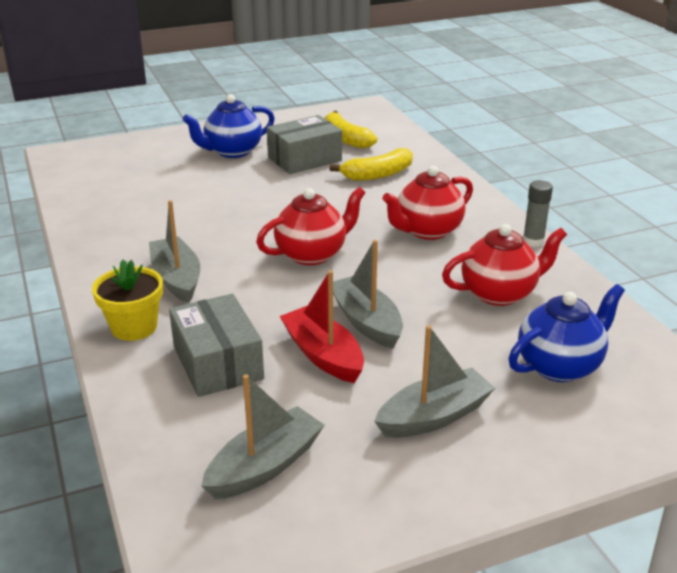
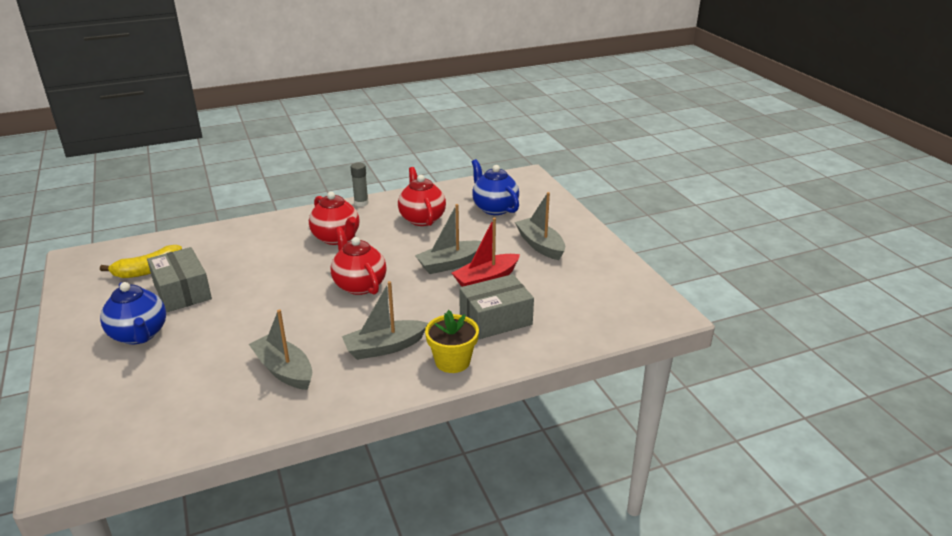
camera: 90 degrees left, 0 degrees up
(265, 466) = (589, 297): grey boat -> grey boat (284, 370)
(377, 174) = (234, 255): yellow banana -> none

